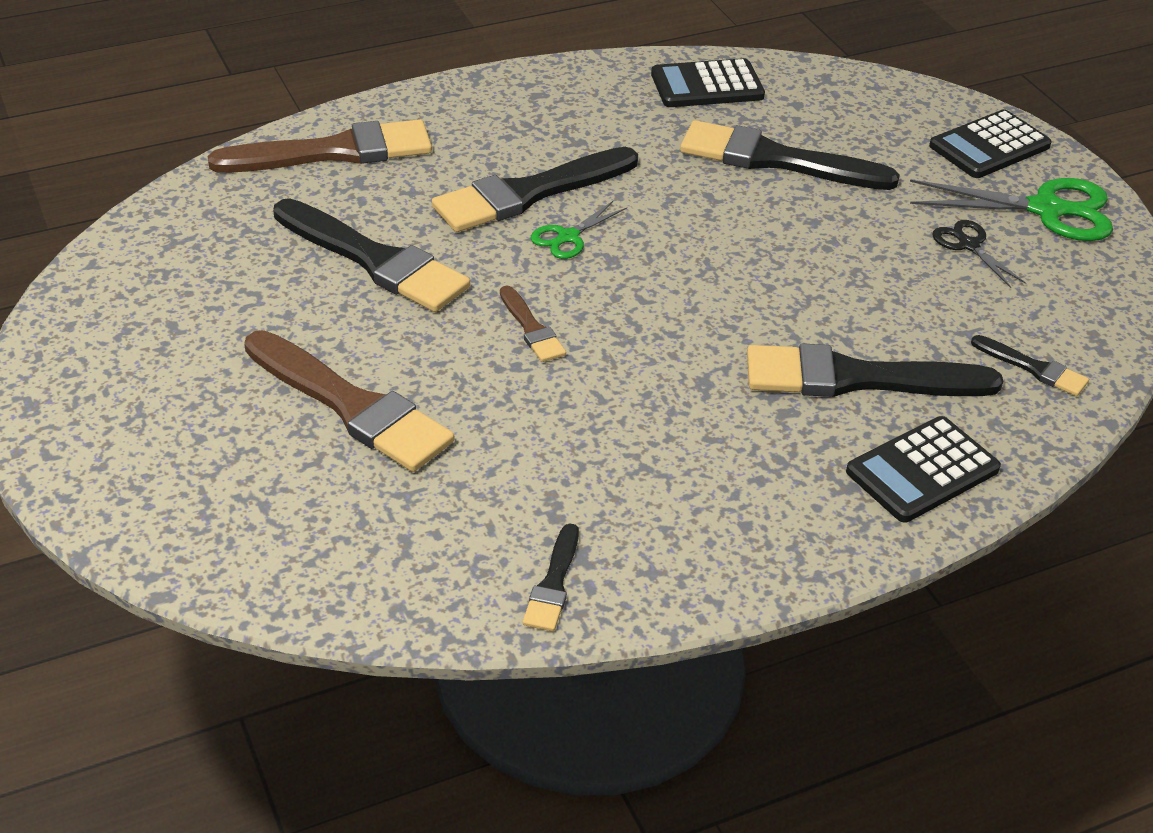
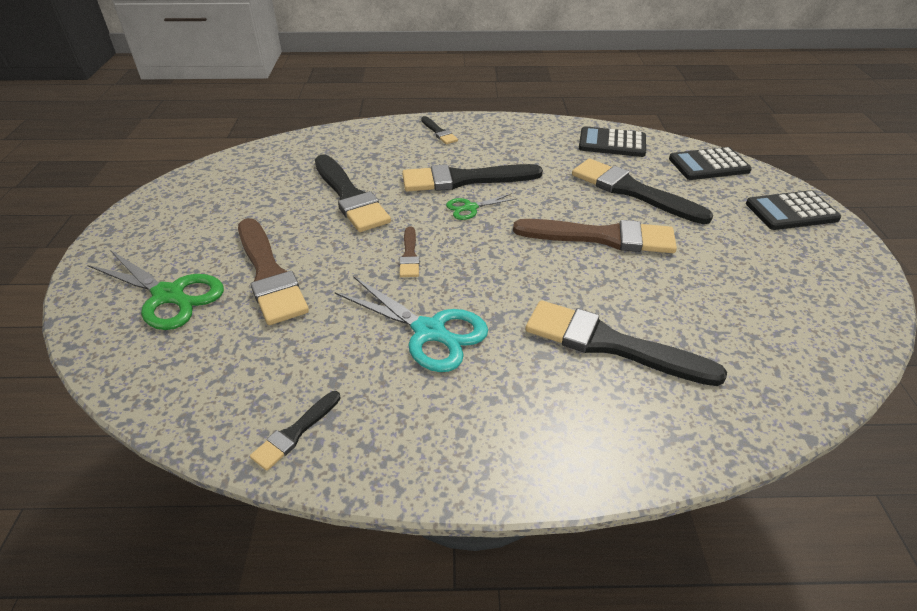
camera: 25 degrees right, 0 degrees up
(334, 152) = (373, 138): brown brush -> brown brush (602, 237)
(630, 423) = (429, 331): none -> turquoise scissors
(922, 471) = (624, 431): black calculator -> black calculator (708, 165)
(968, 245) = (745, 272): black scissors -> none
(1033, 368) = (759, 374): black brush -> black brush (439, 132)
(1046, 210) = (819, 261): green scissors -> green scissors (169, 295)

